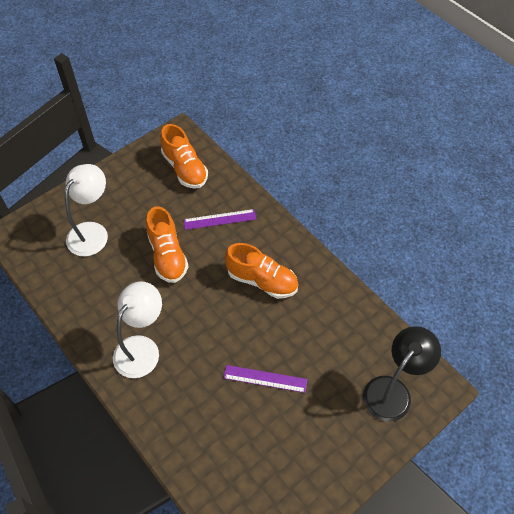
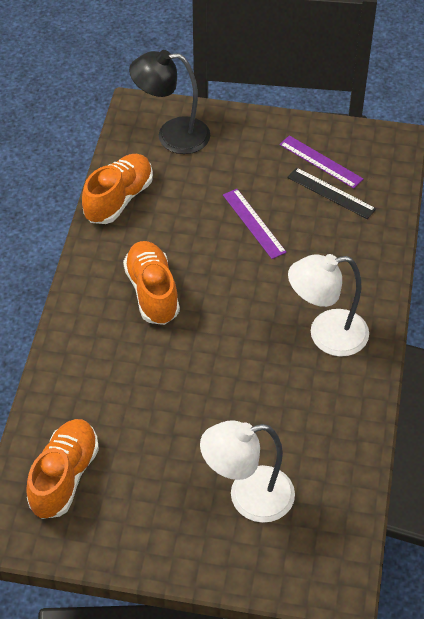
camera: 130 degrees left, 5 degrees down
(167, 255) = (204, 396): orange shoe -> orange shoe (119, 199)
(219, 219) = (109, 383): purple ruler -> purple ruler (320, 162)
(247, 454) = (331, 193): none -> black ruler

